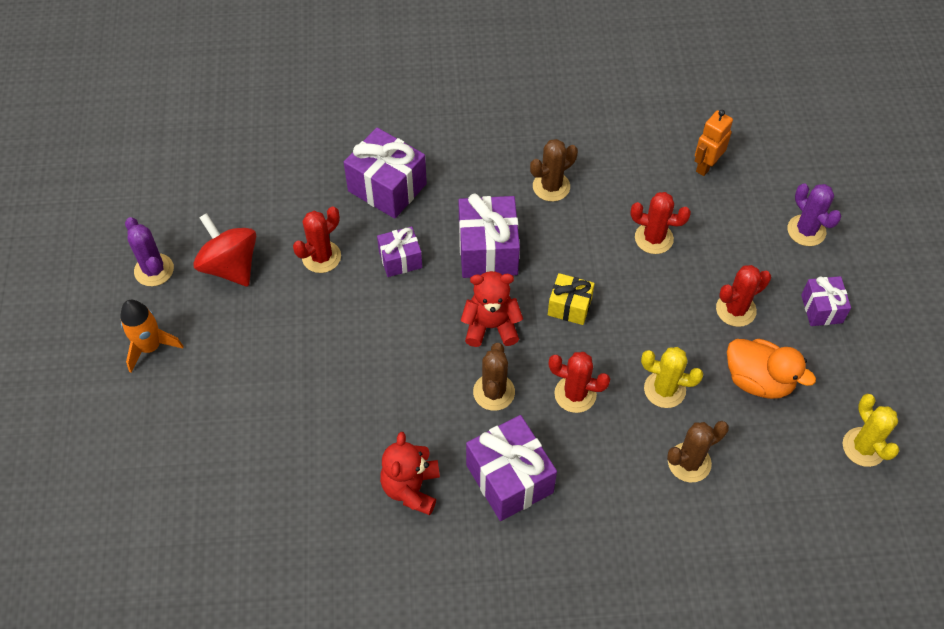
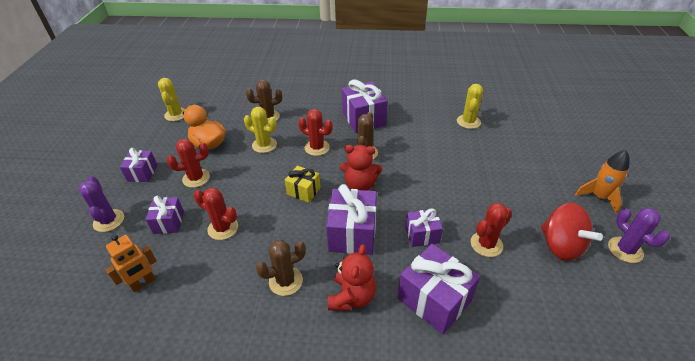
camera: 170 degrees left, 15 degrees down
(315, 495) = (468, 122): none -> yellow cactus
(411, 488) = (416, 120): red teddy bear -> red teddy bear (352, 297)
(727, 237) = (168, 222): none -> purple gift

